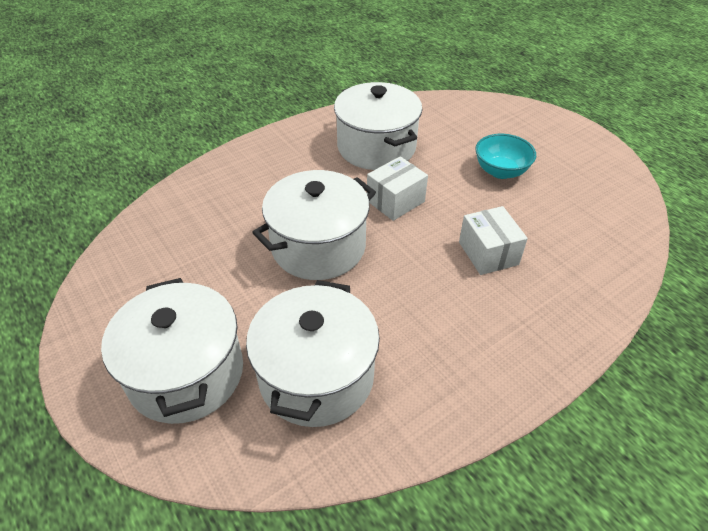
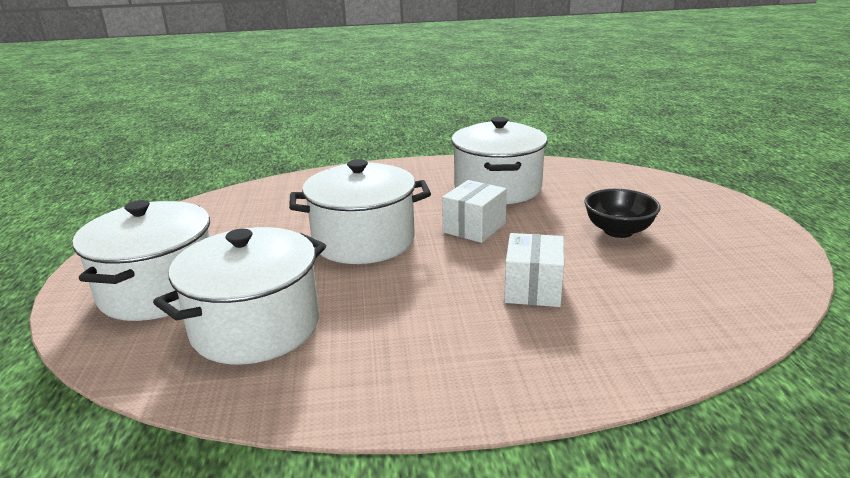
camera: 30 degrees right, 20 degrees down
(395, 201) = (474, 228): white box -> white box turned 45 degrees counterclockwise
(500, 171) = (618, 231): turquoise bowl -> black bowl

